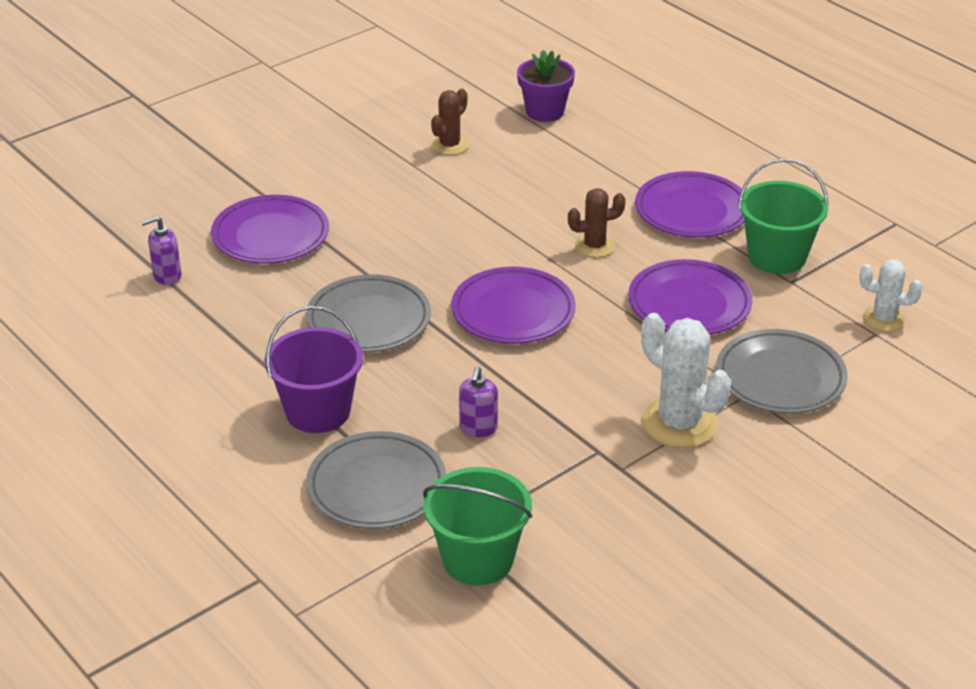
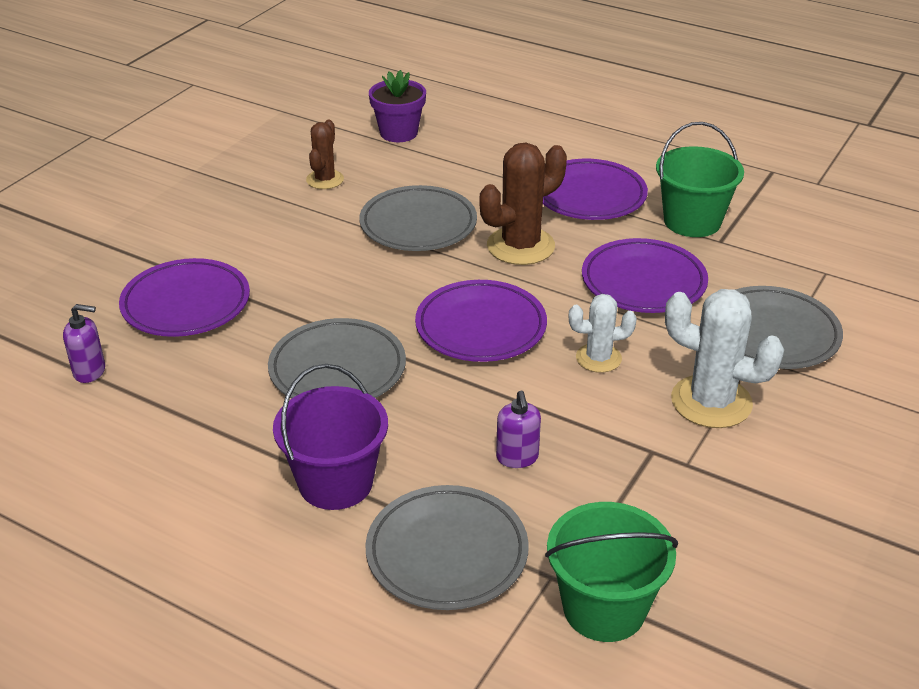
camera: 20 degrees left, 0 degrees up
(167, 276) = (90, 371): purple soap dispenser -> purple soap dispenser turned 135 degrees counterclockwise
(511, 206) = (418, 225): none -> grey plate
(594, 246) = (520, 246): brown cactus -> brown cactus, size x1.68
(884, 319) = (823, 257): white cactus -> white cactus (598, 358)

